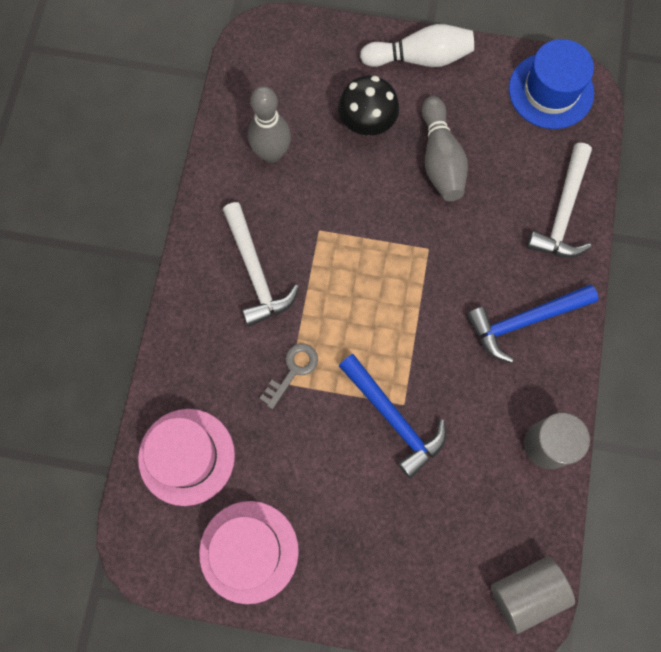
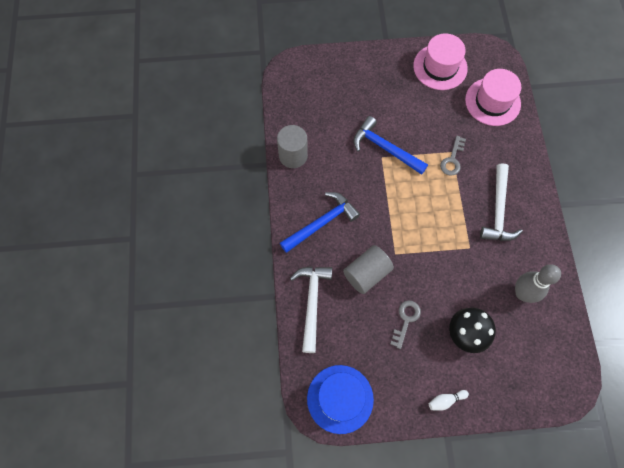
camera: 165 degrees right, 5 degrees down
(256, 272) = (498, 210): white hammer -> white hammer turned 135 degrees counterclockwise
(420, 58) = (445, 400): white bowling pin -> white bowling pin, size x0.48
(440, 159) = (406, 320): grey bowling pin -> grey key
(526, 592) = (289, 82): grey cylinder -> grey cylinder (367, 273)

